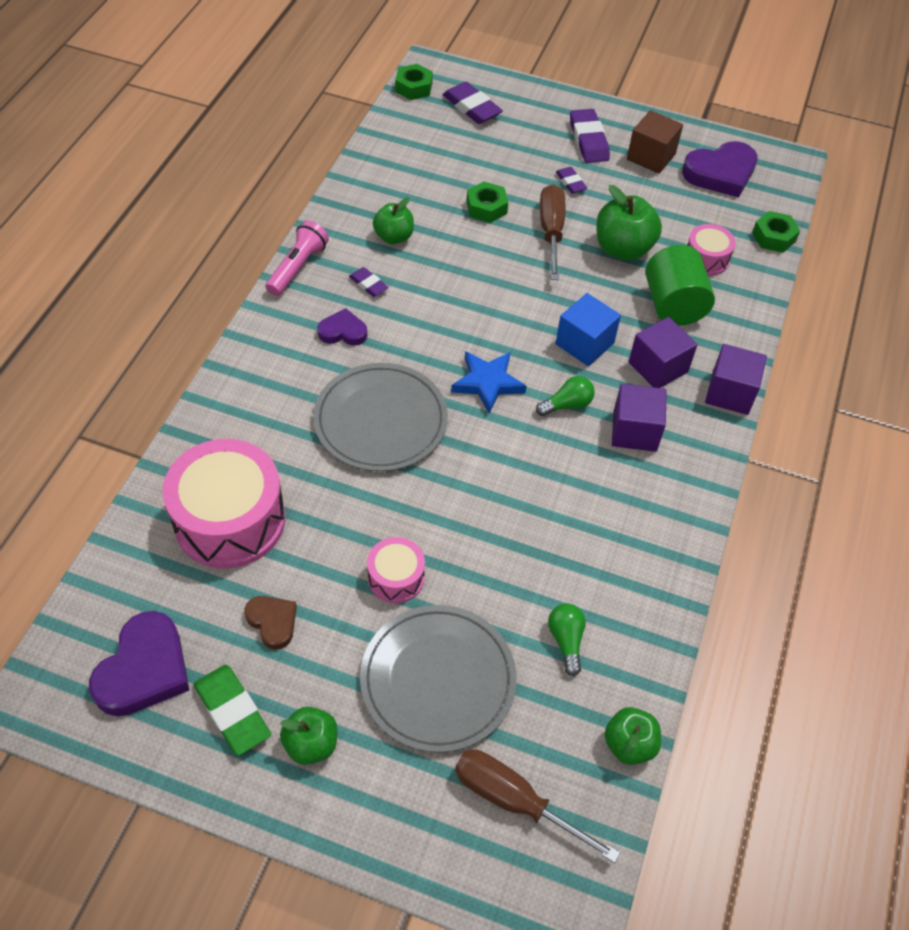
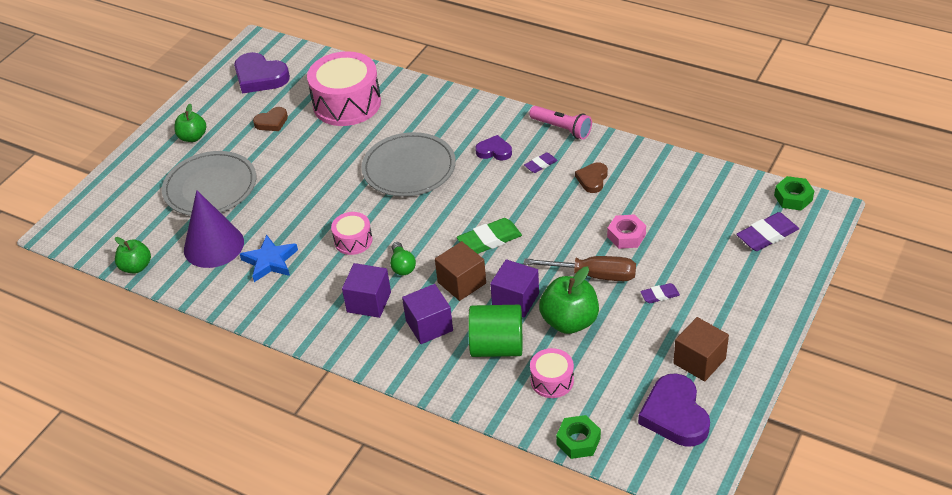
camera: 105 degrees right, 10 degrees down
(232, 712) = (223, 109): green eraser -> green eraser (489, 240)
(343, 331) = (494, 151): purple heart -> purple heart turned 90 degrees counterclockwise
(394, 237) = (592, 179): green apple -> brown heart
(396, 578) = (284, 172): pink drum -> pink drum (353, 241)
(486, 207) = (626, 236): green nut -> pink nut
(487, 383) = (432, 223): blue star -> blue star (270, 261)
(515, 801) = (126, 214): brown screwdriver -> none
(566, 641) = (213, 245): green light bulb -> purple cone
(584, 343) = (461, 283): blue cube -> brown cube
(588, 140) = (723, 315): purple eraser -> none
(730, 393) = (393, 369): purple cube -> purple cube (515, 300)

